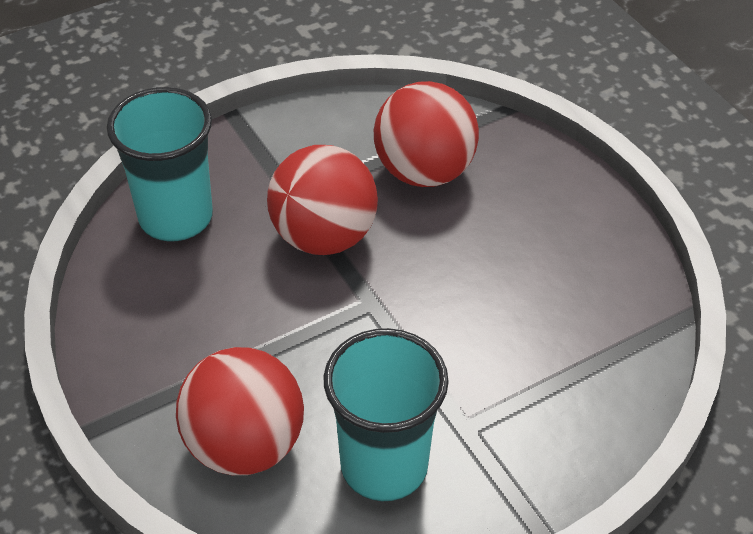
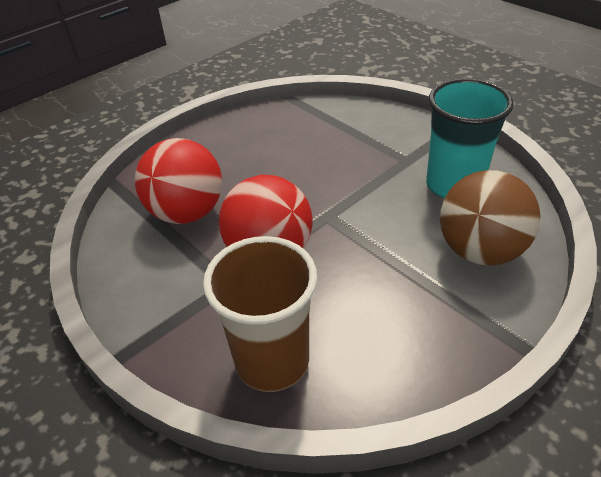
camera: 100 degrees left, 5 degrees down
(176, 217) = (272, 361): turquoise cup -> brown cup
(245, 445) = (480, 251): red ball -> brown ball

